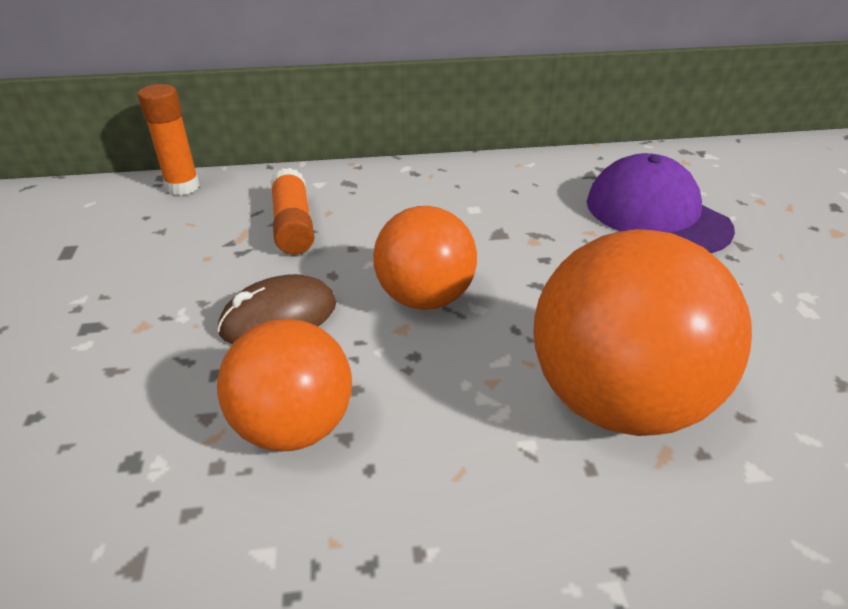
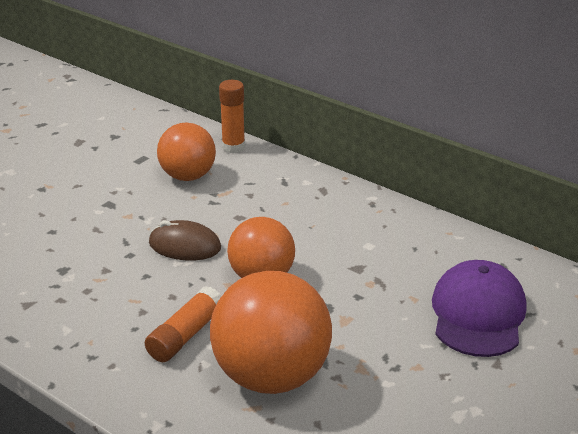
camera: 45 degrees right, 5 degrees down
(293, 225) = (256, 201): orange glue stick -> orange glue stick (185, 335)
(294, 426) = (130, 295): orange ball -> orange ball (188, 176)

